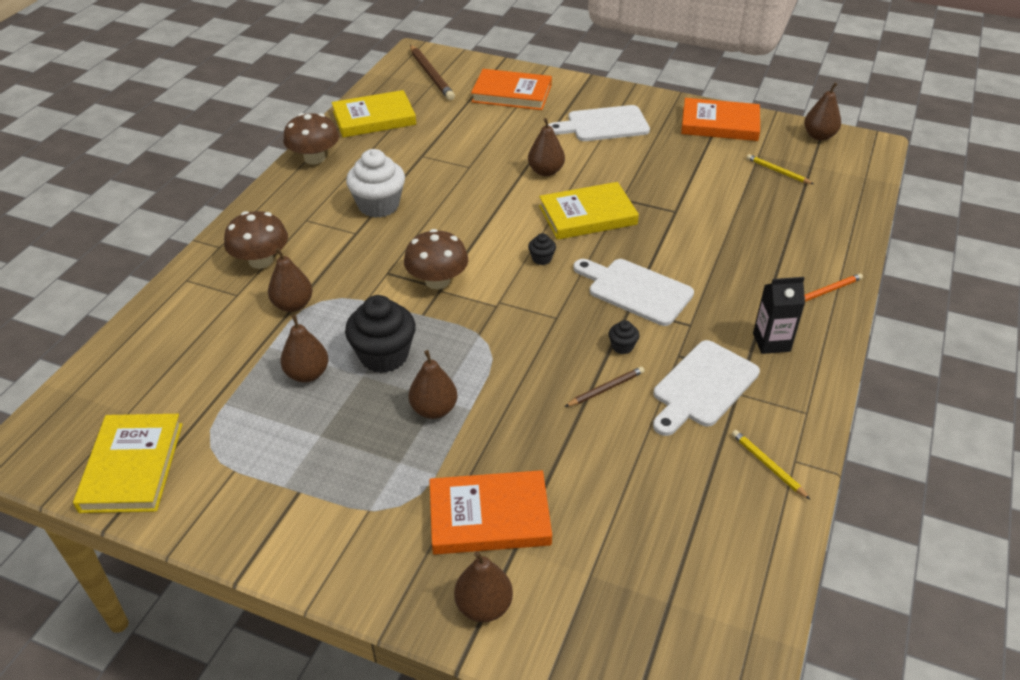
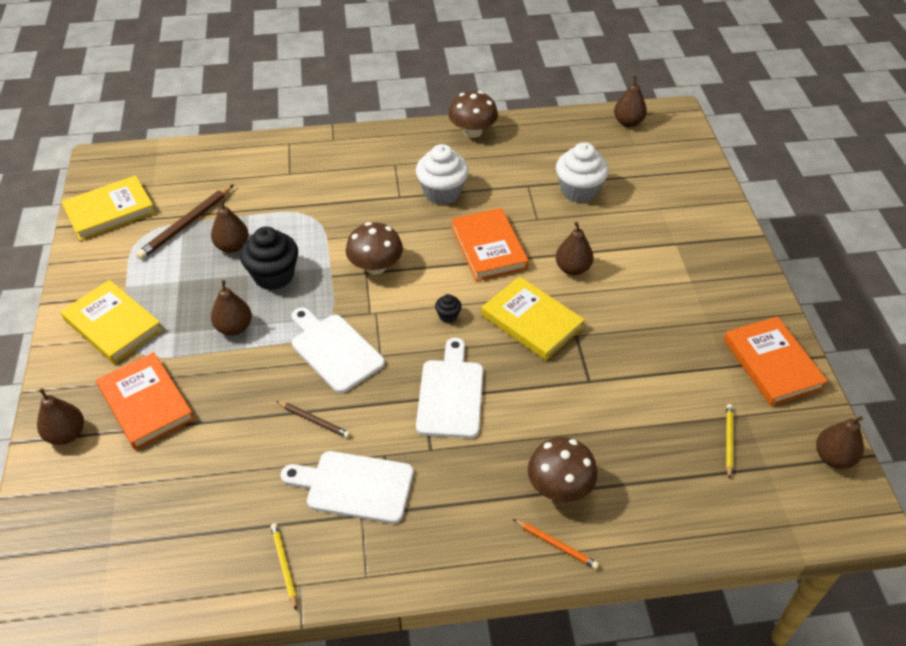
camera: 60 degrees right, 5 degrees up
(261, 260) = (333, 166): brown mushroom -> brown mushroom (559, 486)
(293, 305) = (297, 205): brown pear -> brown pear (628, 122)
(374, 118) = (554, 136): yellow book -> yellow book (113, 325)
(431, 75) = (650, 137): brown pencil -> brown pencil (186, 224)
(457, 133) = (579, 191): none -> white cupcake
(512, 93) = (673, 197): orange book -> orange book (489, 247)
(603, 125) = (683, 277): white cutting board -> white cutting board (334, 350)
(622, 346) = (371, 412): black cupcake -> none
(768, 465) = (284, 565): yellow pencil -> yellow pencil turned 45 degrees counterclockwise
(771, 342) = (446, 519): black carton -> none

